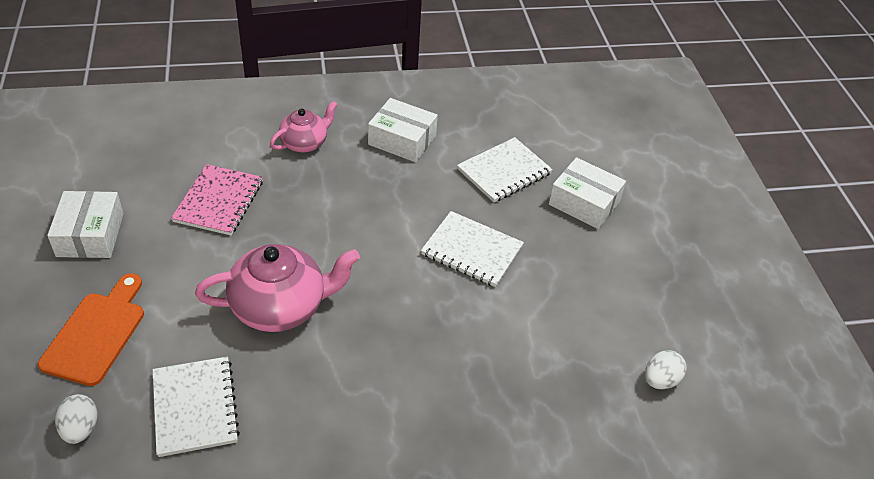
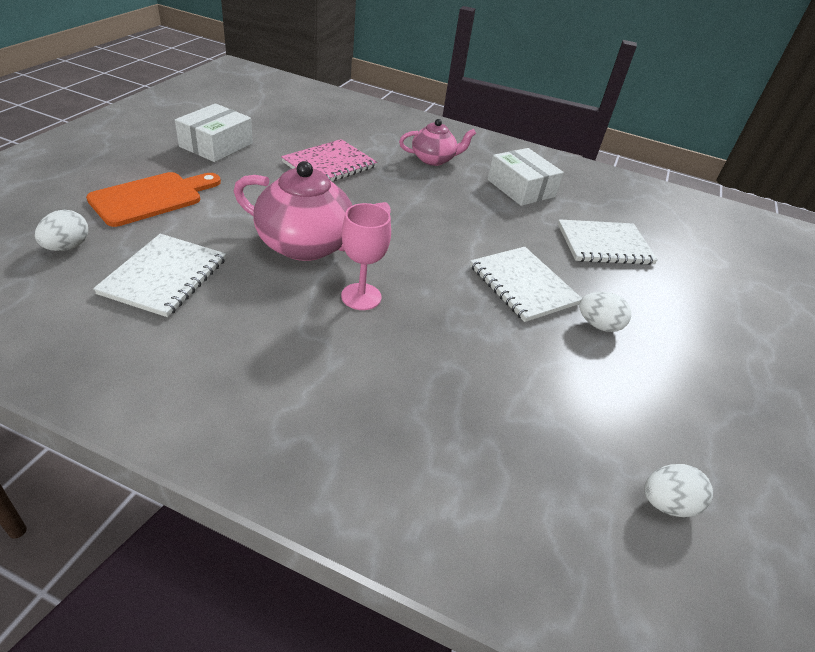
camera: 30 degrees right, 5 degrees down
(364, 333) = (361, 296): none -> pink goblet
(545, 259) = (598, 325): none -> white egg
(584, 203) = (676, 301): white box -> none

